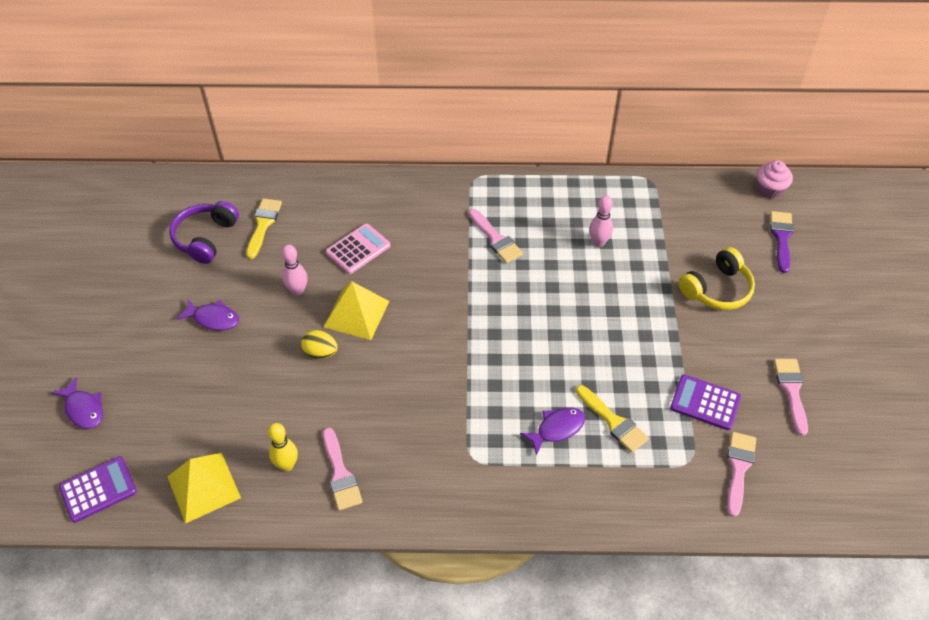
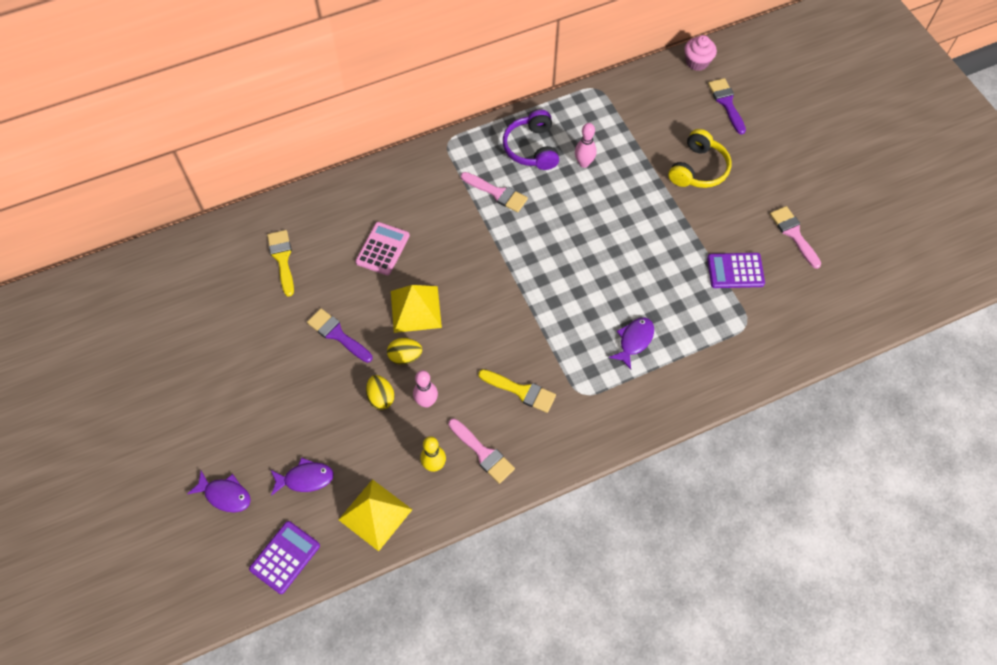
camera: 25 degrees left, 10 degrees up
(205, 238) = (236, 292): purple headphones -> purple headphones (532, 148)
(213, 319) = (291, 365): purple fish -> purple fish (305, 478)
(271, 308) = (337, 334): none -> purple brush
(275, 381) = (381, 397): none -> yellow egg
(297, 291) = (351, 309): pink bowling pin -> pink bowling pin (426, 402)
(613, 421) = (674, 316): yellow brush -> yellow brush (521, 391)
(738, 468) = (785, 314): pink brush -> none

